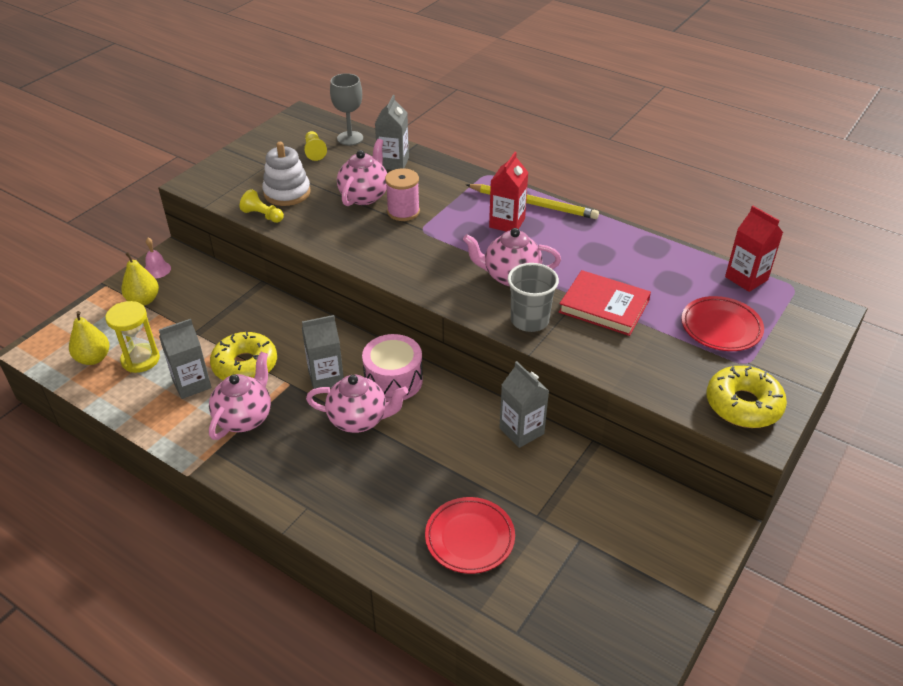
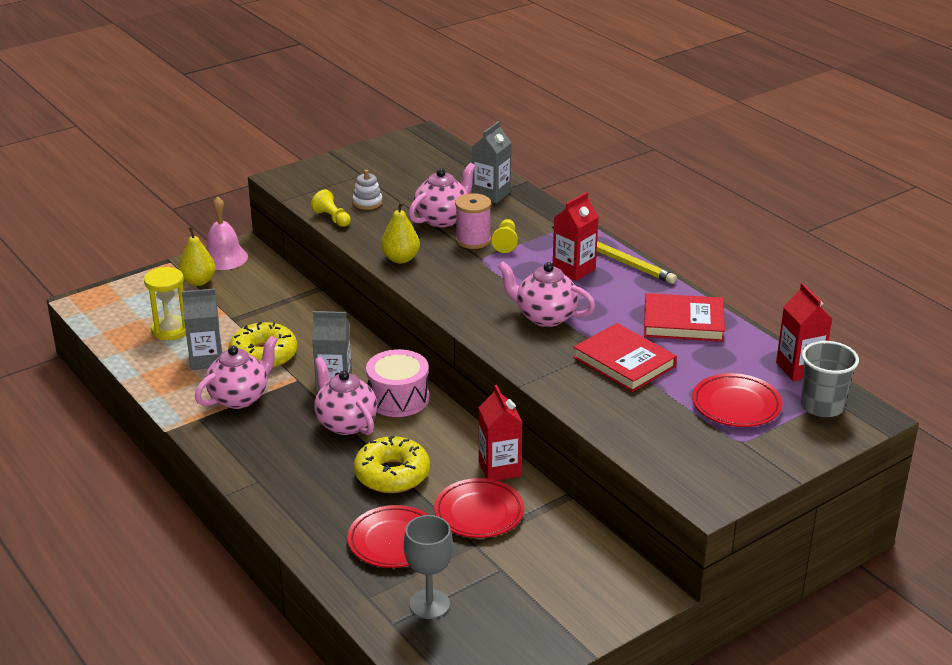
camera: 20 degrees right, 10 degrees down
(93, 358) = (129, 320): yellow pear -> yellow pear (400, 259)
(157, 270) = (224, 258): pink bell -> pink bell, size x1.65
(287, 193) = (367, 203): white stacking toy -> white stacking toy, size x0.60
(314, 151) = (417, 170): yellow pawn -> yellow pawn (505, 243)
(350, 138) = (460, 164): grey goblet -> grey goblet (429, 604)
(359, 420) = (345, 423): pink teapot -> pink teapot turned 150 degrees counterclockwise
(521, 431) = (499, 468): grey carton -> red carton
(529, 320) = (538, 358): grey cup -> grey cup (822, 406)
(529, 483) = (479, 513): none -> red plate
(627, 254) = (683, 322): none -> red book
(743, 405) = (708, 474): yellow donut -> yellow donut (392, 474)

